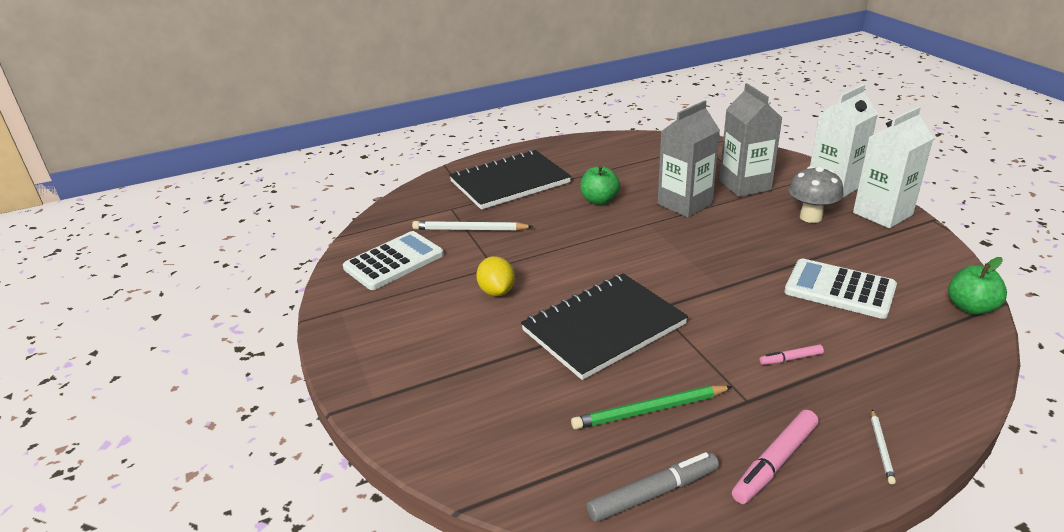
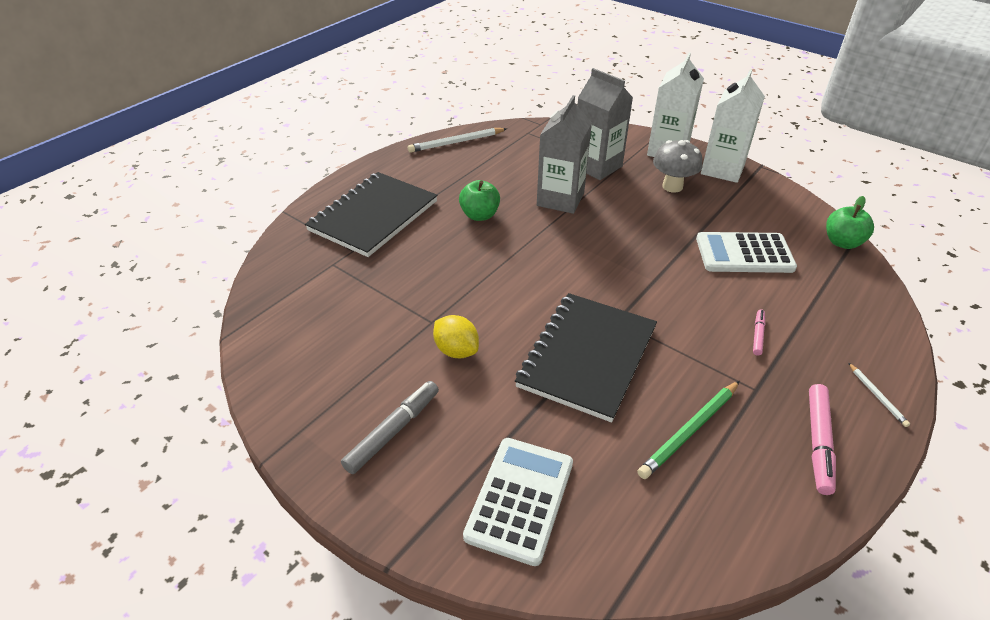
camera: 30 degrees left, 10 degrees up
(394, 261) = (317, 349): white calculator -> white calculator (520, 499)
(470, 229) = (373, 284): white pencil -> white pencil (456, 142)
(653, 493) = (754, 516): grey marker -> grey marker (393, 431)
(791, 359) = (758, 335): pink marker -> pink marker turned 150 degrees clockwise

